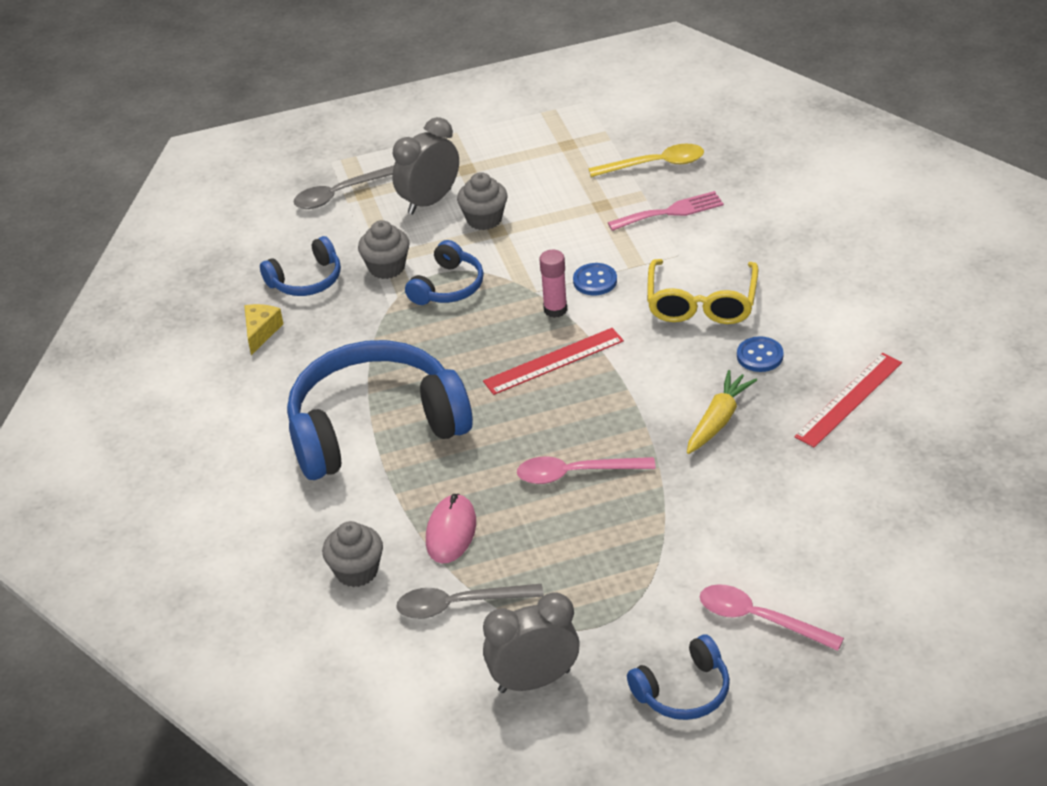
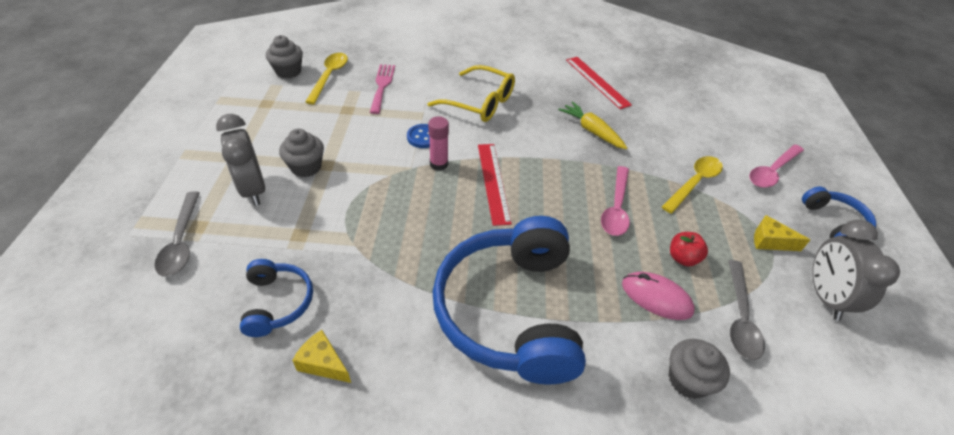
camera: 75 degrees left, 5 degrees up
(386, 267) = (311, 241): grey cupcake -> grey cupcake (288, 71)
(448, 286) = (367, 211): blue headphones -> none
(525, 545) = (683, 258): none -> red apple
(604, 624) = (770, 241): none -> yellow cheese
(675, 539) = (694, 183): none -> yellow spoon
(760, 356) = (542, 98): blue button -> none

